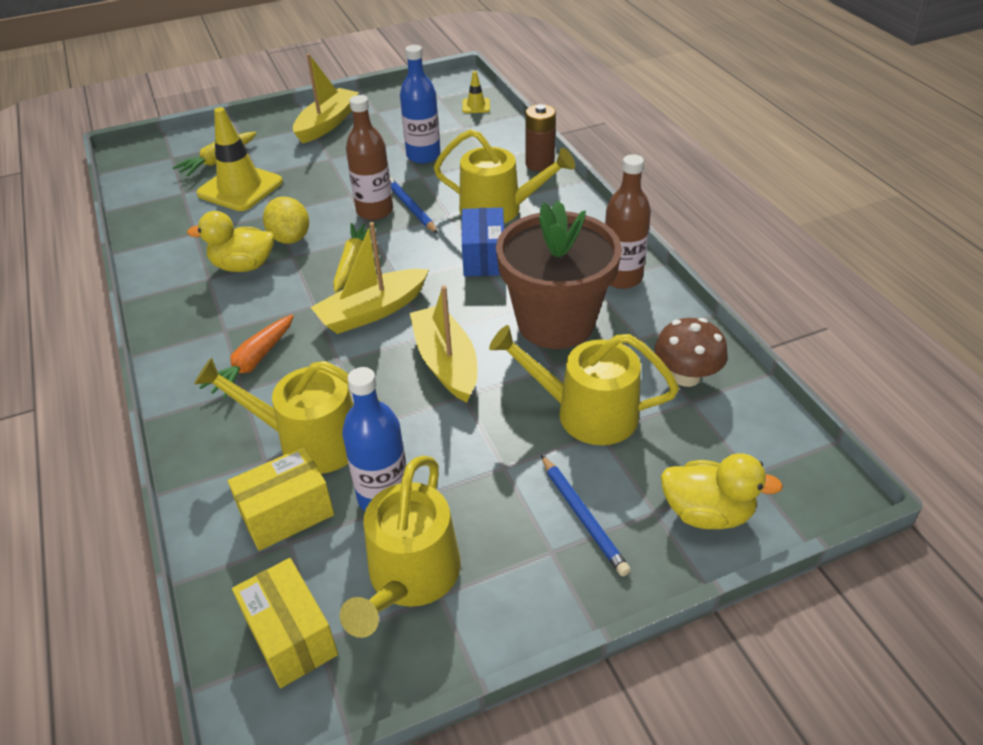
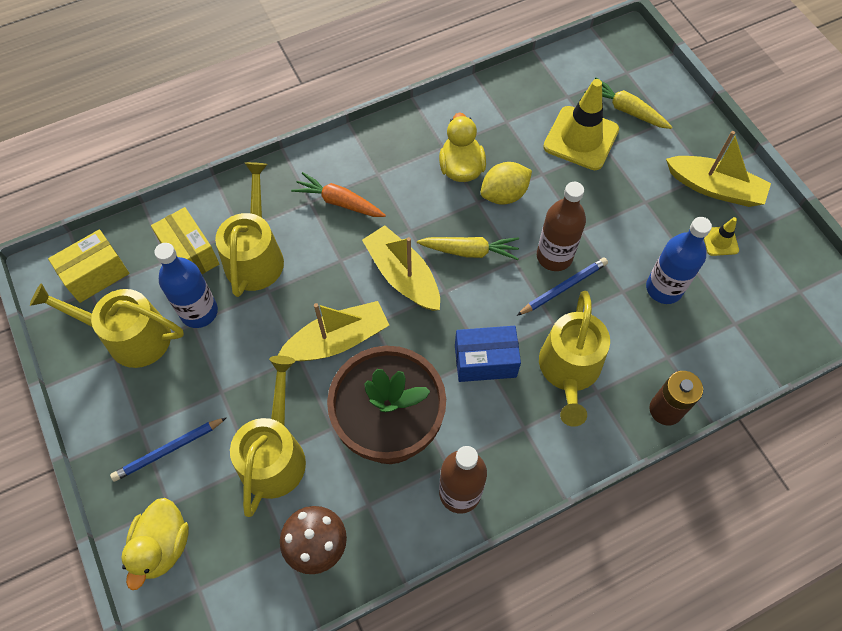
camera: 85 degrees right, 20 degrees up
(476, 106) = (787, 333): yellow traffic cone -> yellow traffic cone (720, 241)

